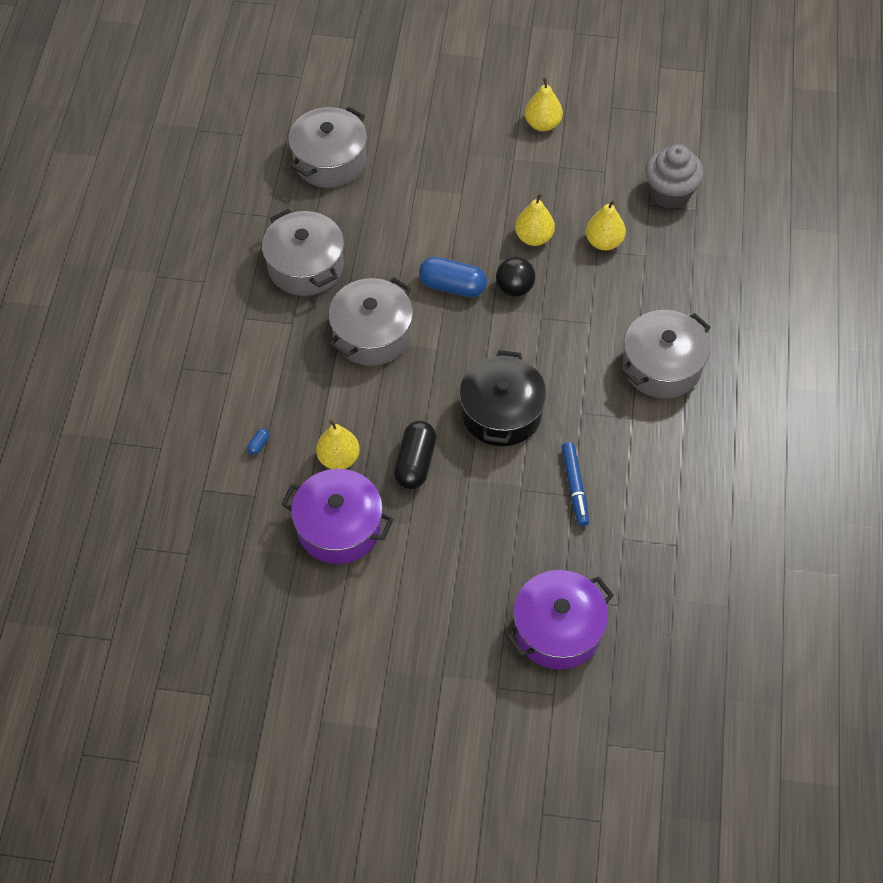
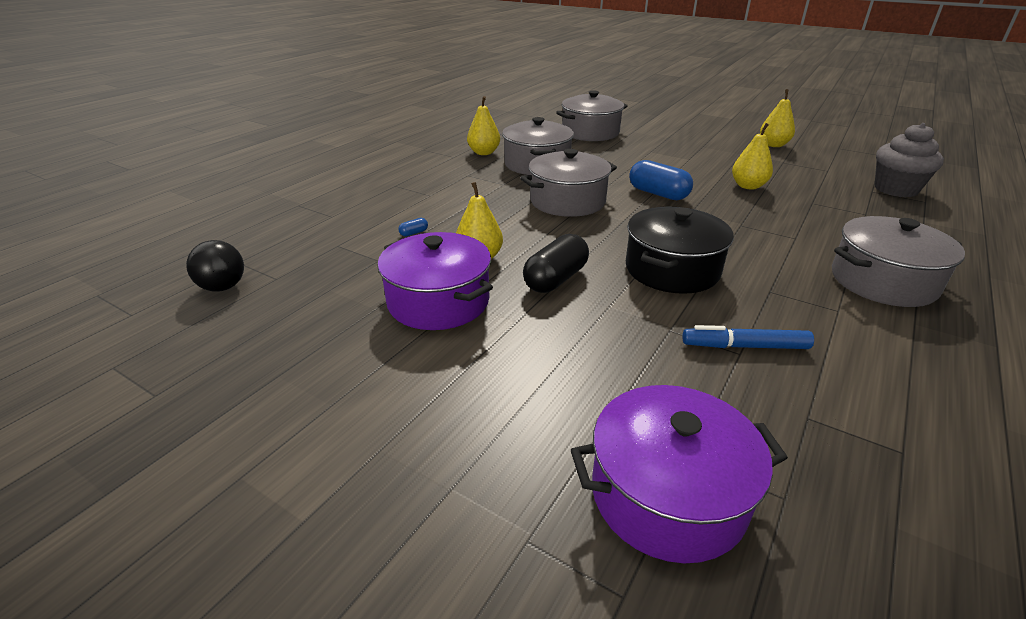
camera: 25 degrees right, 25 degrees down
(514, 288) = (719, 205): black ball -> black ball (223, 287)
(574, 487) = (744, 346): blue marker -> blue marker turned 75 degrees clockwise
(604, 242) = (820, 200): yellow pear -> yellow pear (484, 153)

